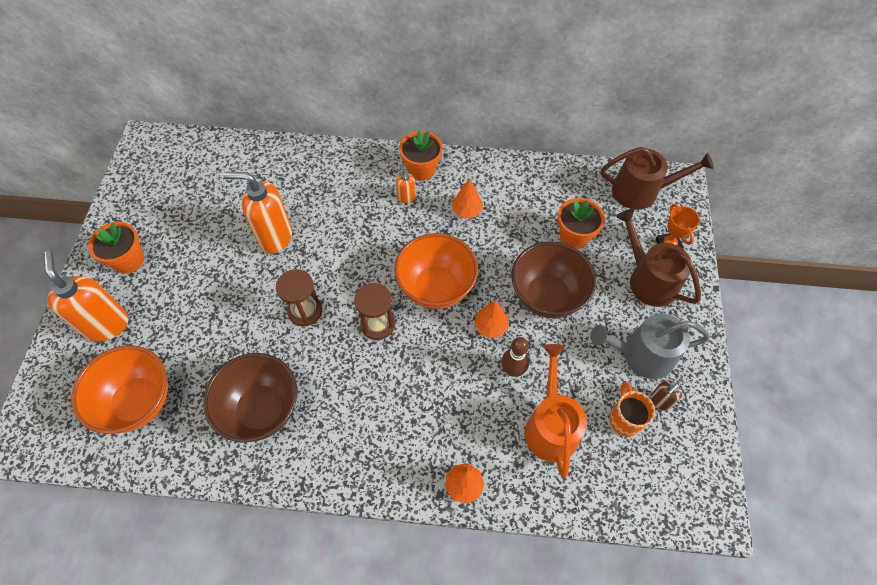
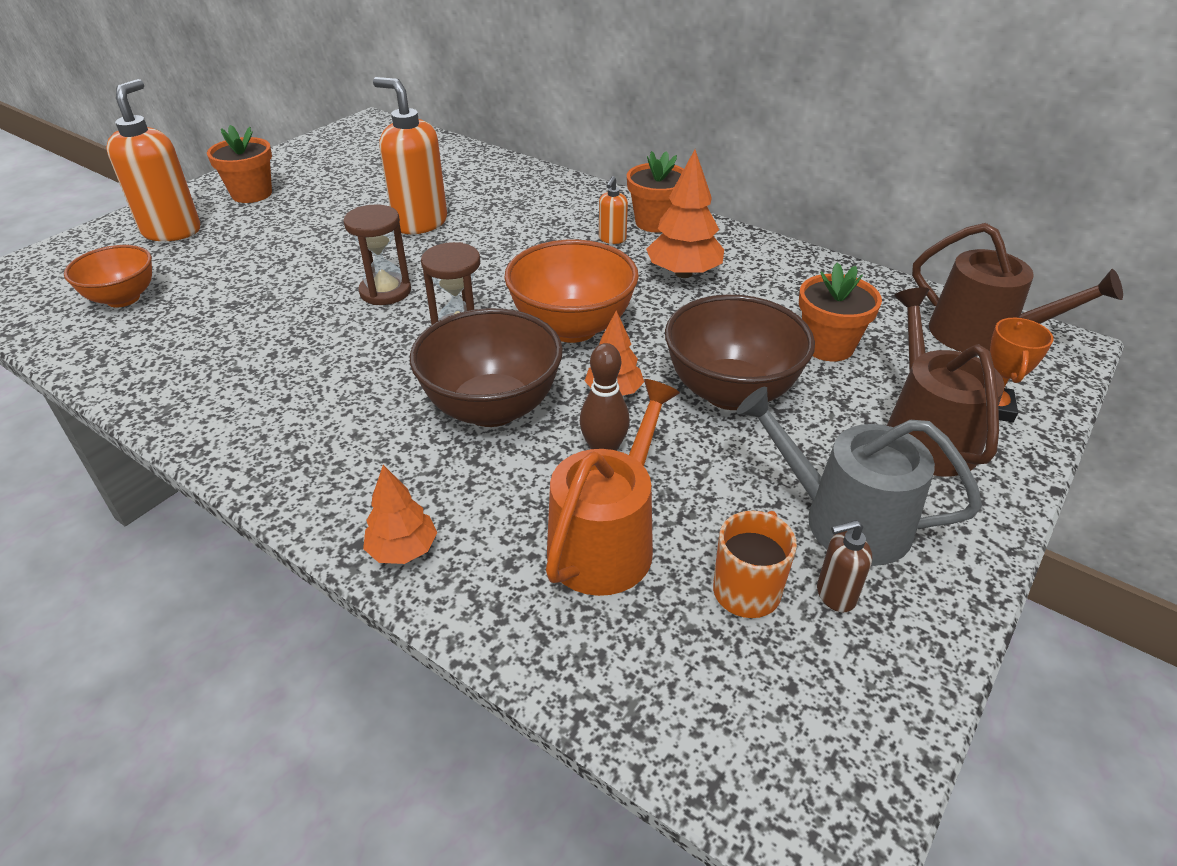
camera: 30 degrees right, 20 degrees down
(138, 402) = (123, 298): orange bowl -> orange bowl, size x0.64
(261, 409) = (237, 356): brown bowl -> brown bowl (492, 408)
(467, 211) = (683, 273): orange tree -> orange tree, size x1.59

